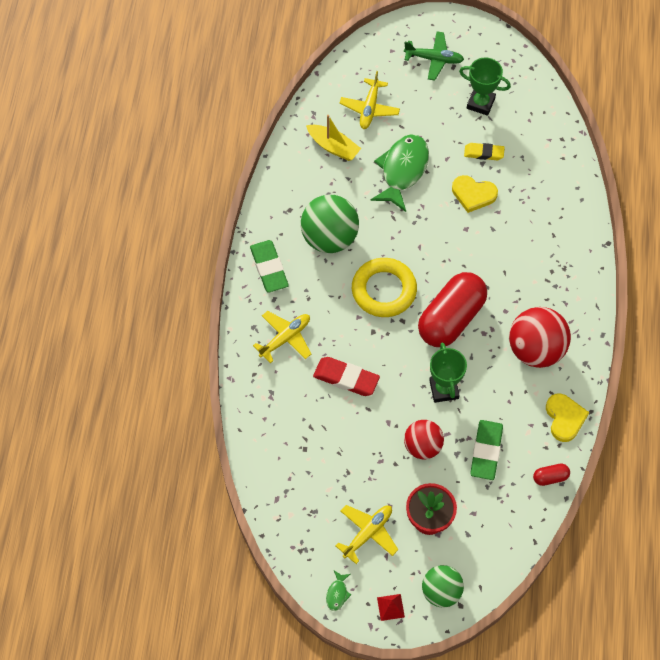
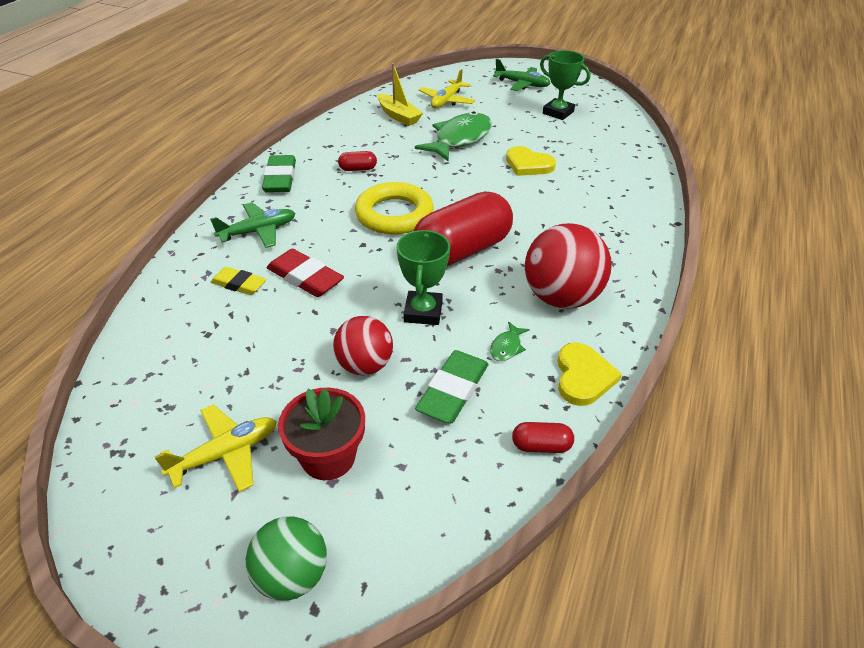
camera: 15 degrees right, 20 degrees down
(285, 338) = (258, 231): yellow plane -> green plane
(329, 238) = (358, 169): green ball -> red capsule
(337, 593) = (122, 530): green fish -> green fish (507, 347)
(390, 607) = (193, 577): red pyramid -> none
(484, 153) = (550, 141): yellow eraser -> yellow eraser (239, 284)

